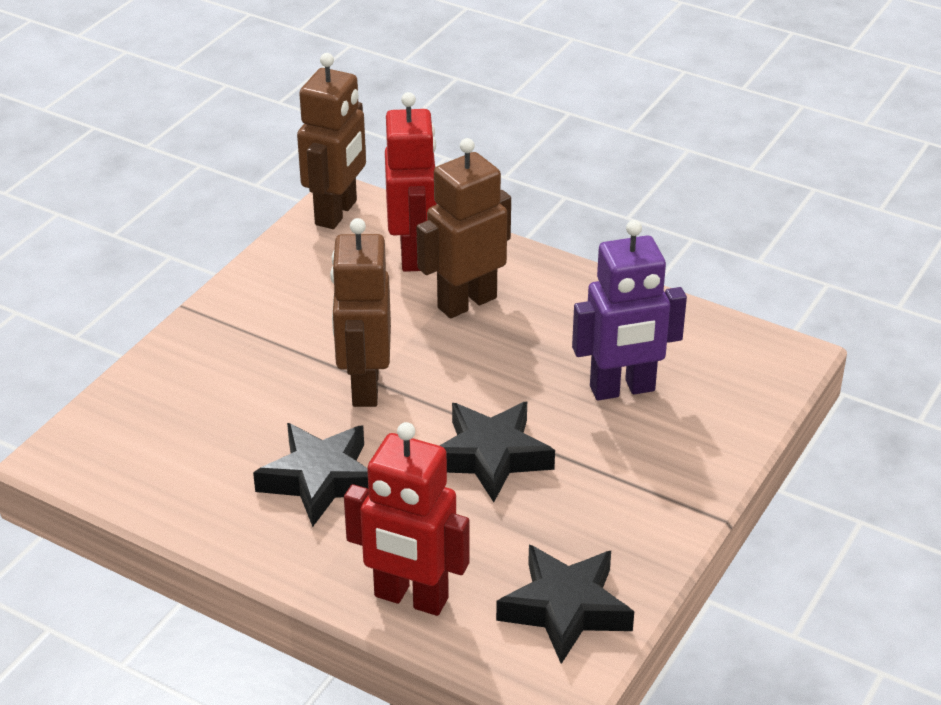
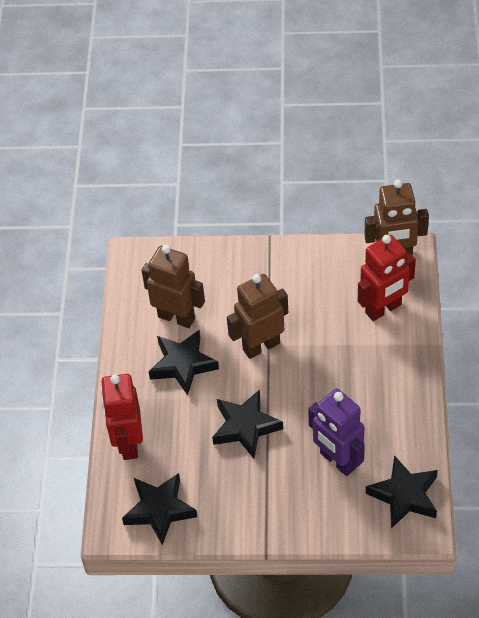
camera: 65 degrees right, 15 degrees up
(466, 302) = (360, 354): brown robot -> brown robot (176, 317)
(725, 352) = (404, 495): none -> black star

